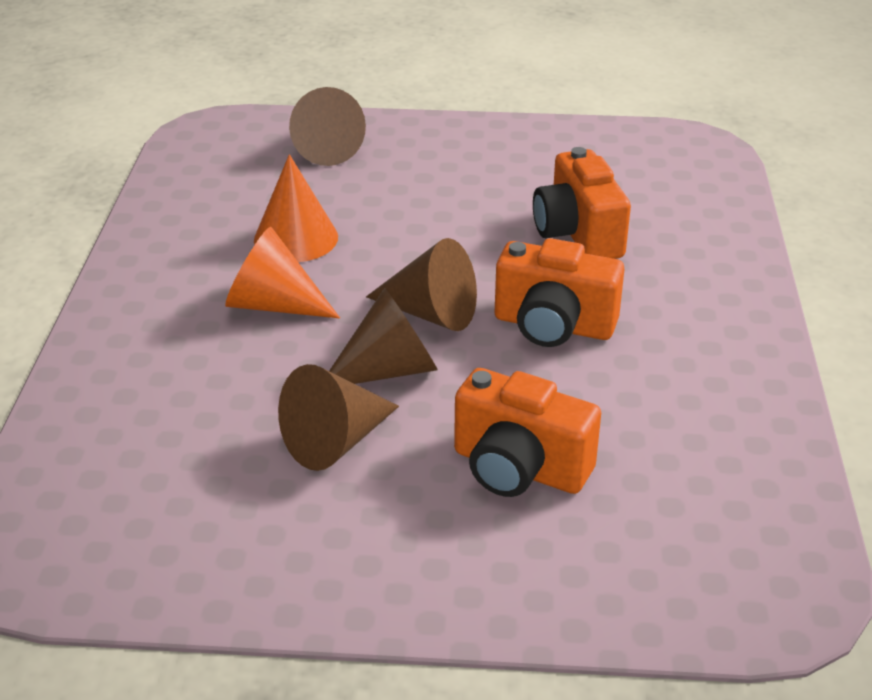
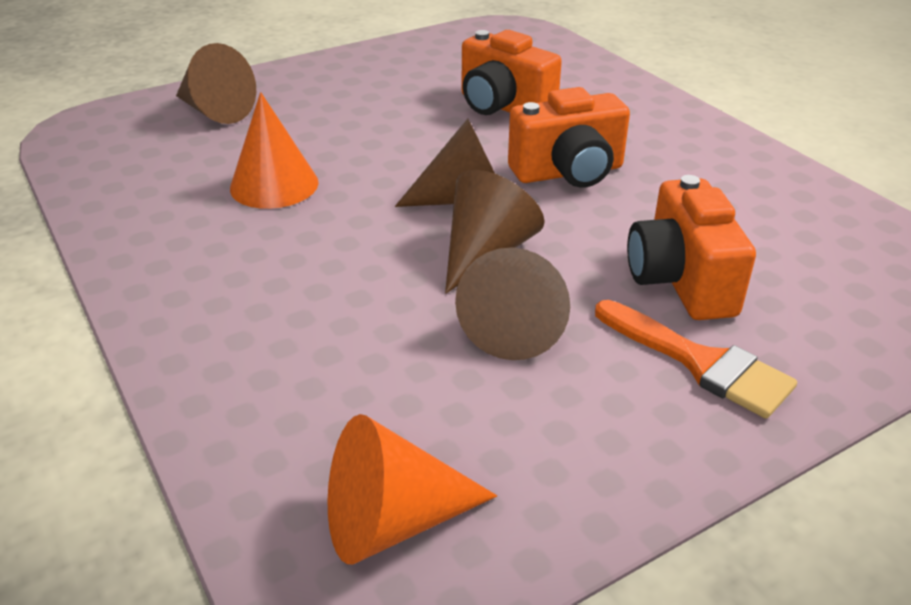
camera: 35 degrees left, 0 degrees up
(273, 305) = (319, 243): orange cone -> orange cone (393, 521)
(442, 541) = (700, 362): none -> orange brush
(519, 468) = (680, 281): orange camera -> orange camera turned 90 degrees clockwise

